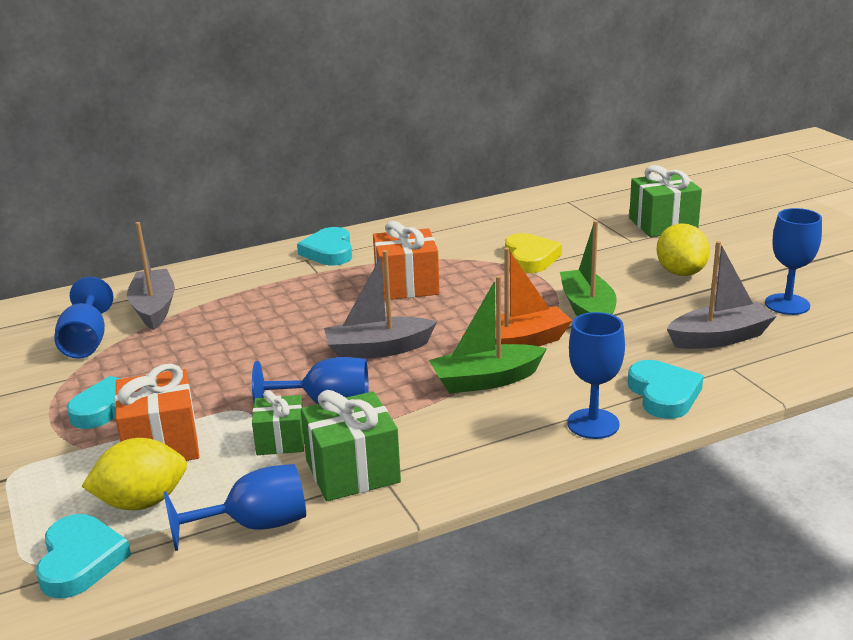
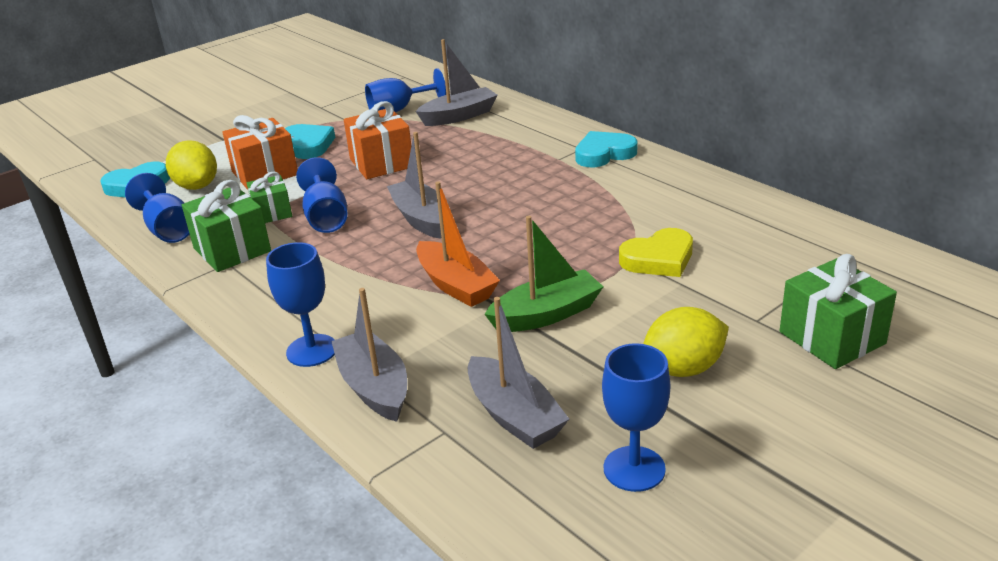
camera: 75 degrees right, 5 degrees up
(407, 285) = (552, 205): orange gift -> orange gift (381, 163)
(486, 380) = (380, 280): green boat -> none
(663, 394) = (374, 387): turquoise heart -> grey boat

